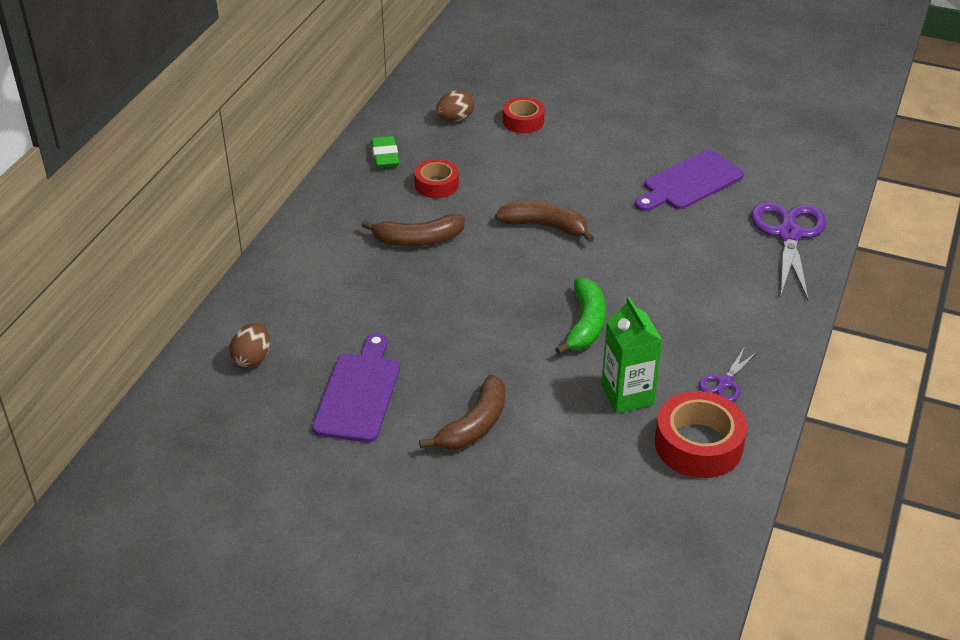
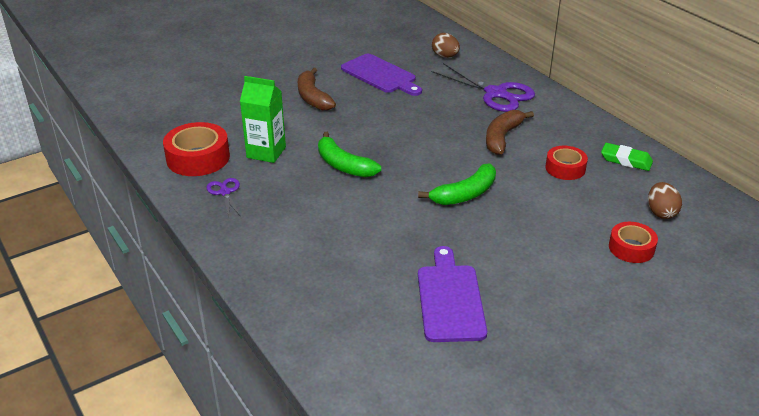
camera: 125 degrees right, 5 degrees down
(545, 226) = (465, 194): brown banana -> green banana
(789, 235) = (320, 316): purple scissors -> purple scissors (495, 93)

